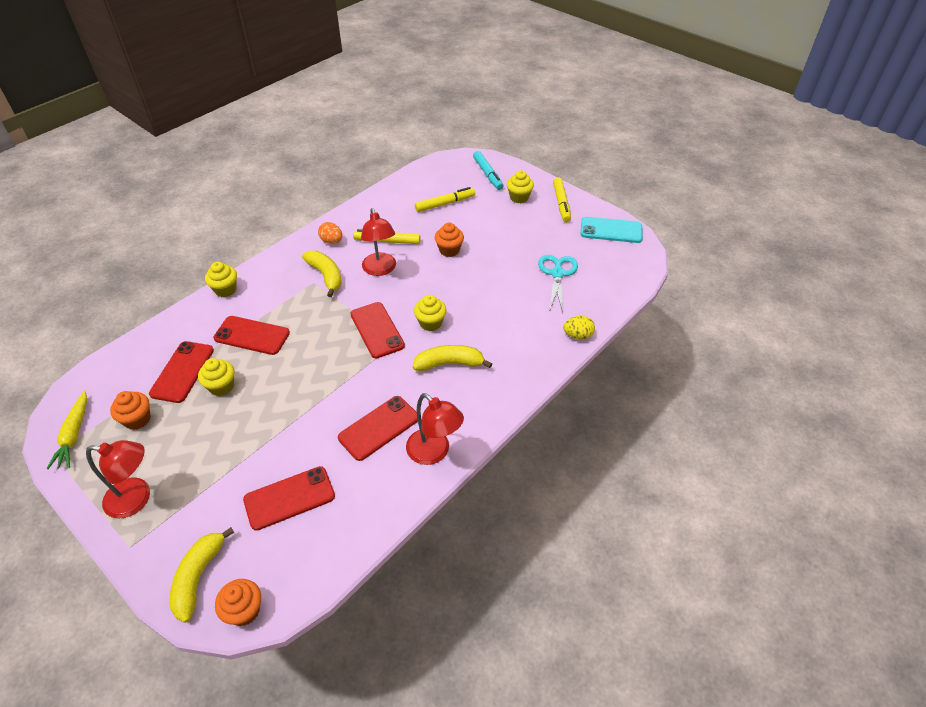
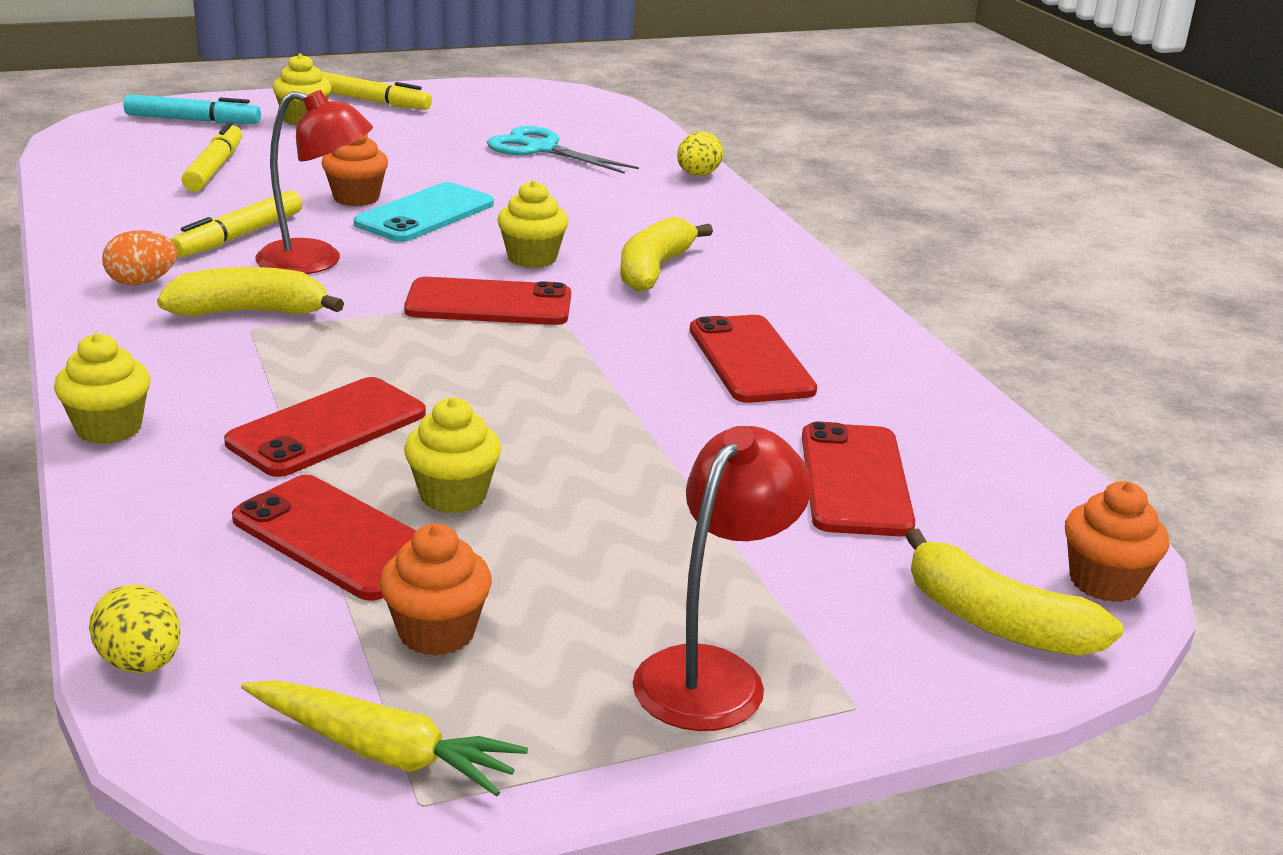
camera: 65 degrees left, 20 degrees down
(101, 364) = (141, 663): none -> yellow egg
(434, 452) = (851, 330): red lamp -> none
(611, 230) = (492, 95): turquoise phone -> turquoise phone (425, 214)

